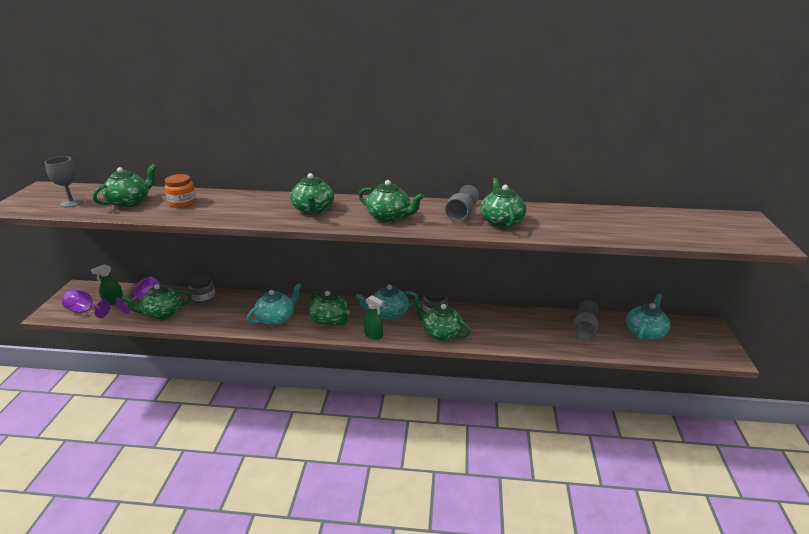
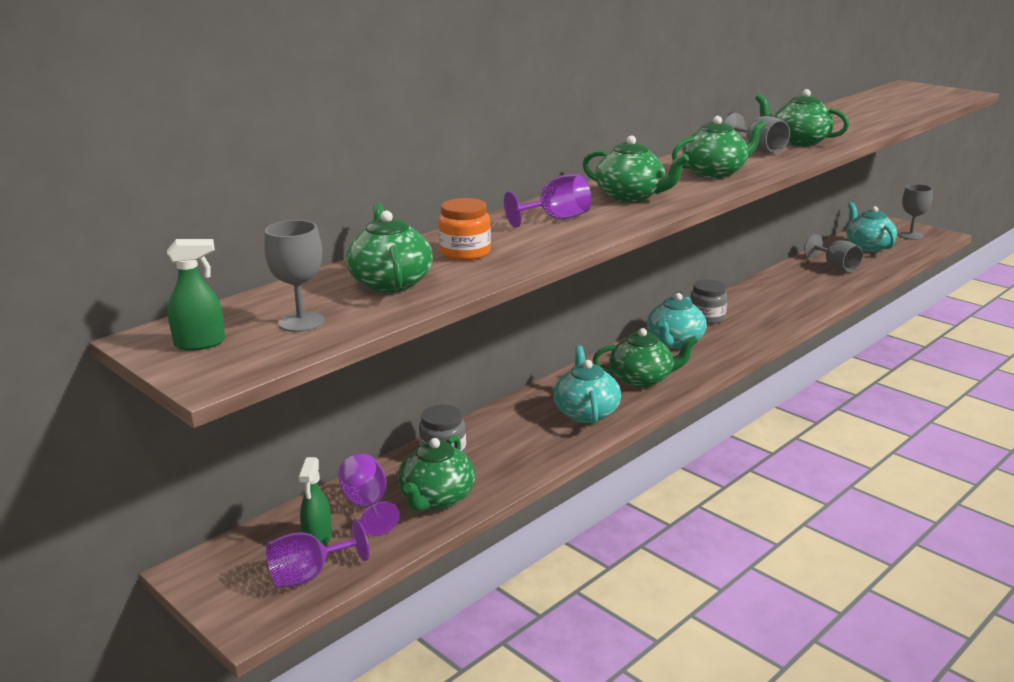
camera: 50 degrees left, 5 degrees down
(253, 205) = (556, 219): none -> purple goblet
(373, 335) = (713, 364): green spray bottle -> green spray bottle (200, 343)
(441, 333) = (756, 328): green teapot -> none
(701, 344) = (911, 235): none -> grey goblet

